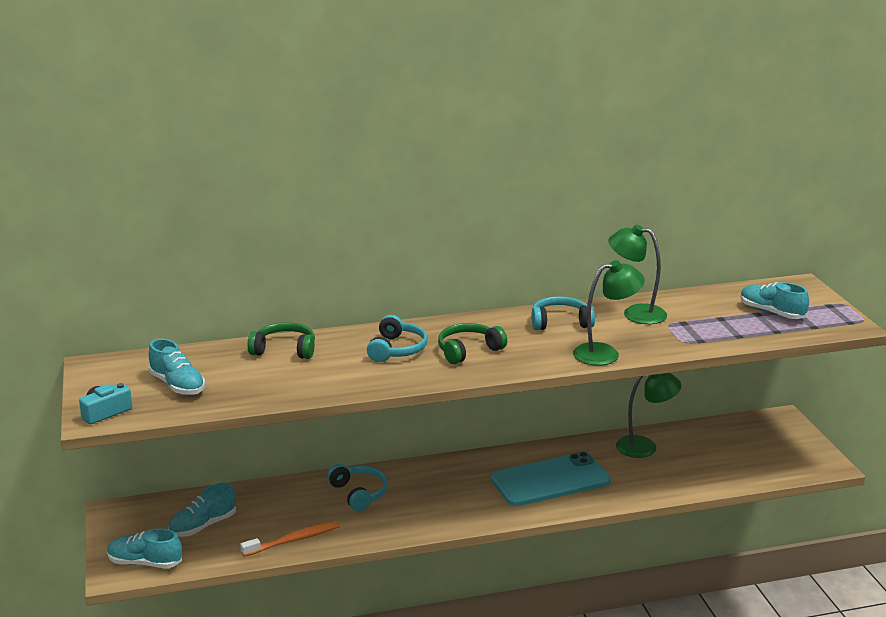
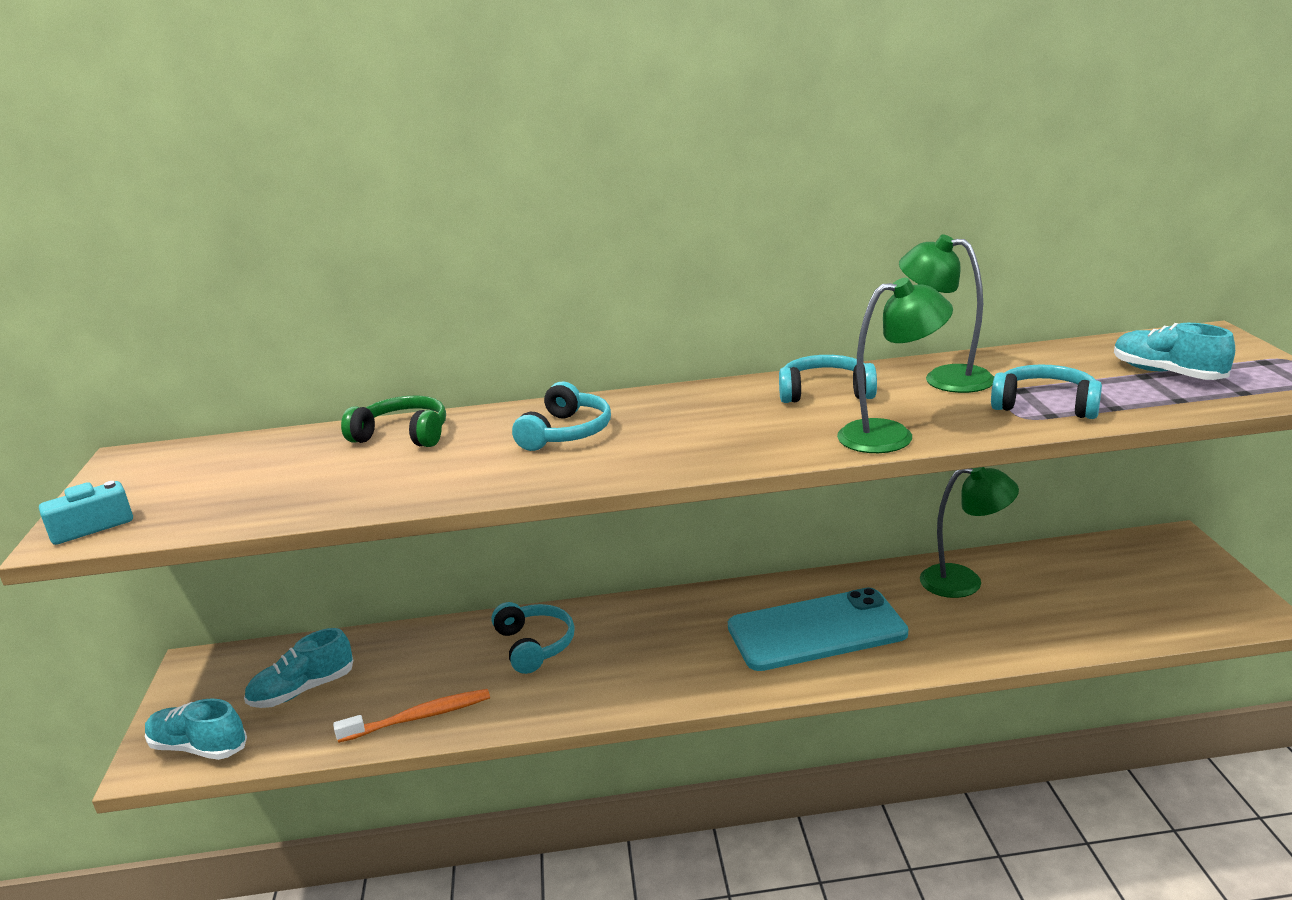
camera: 10 degrees right, 0 degrees up
(177, 385) = (222, 486): turquoise shoe -> none
(468, 351) = (673, 433): green headphones -> none
(697, 334) = (1045, 405): none -> turquoise headphones

